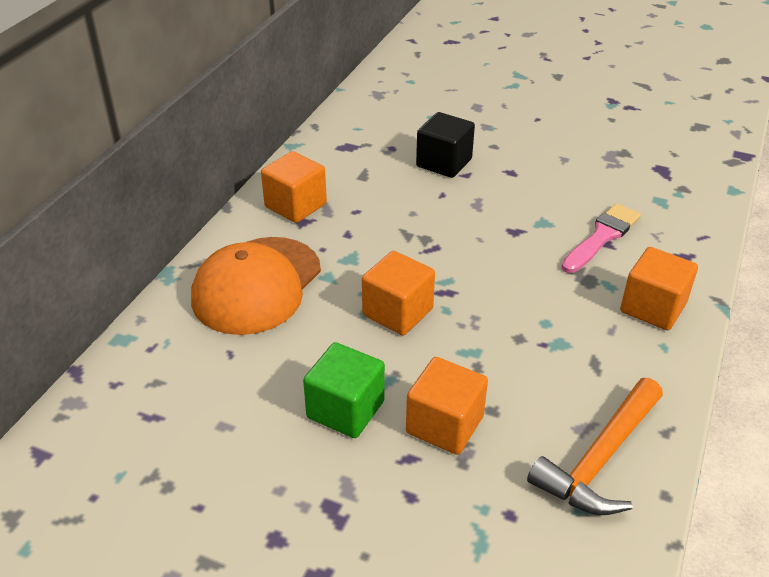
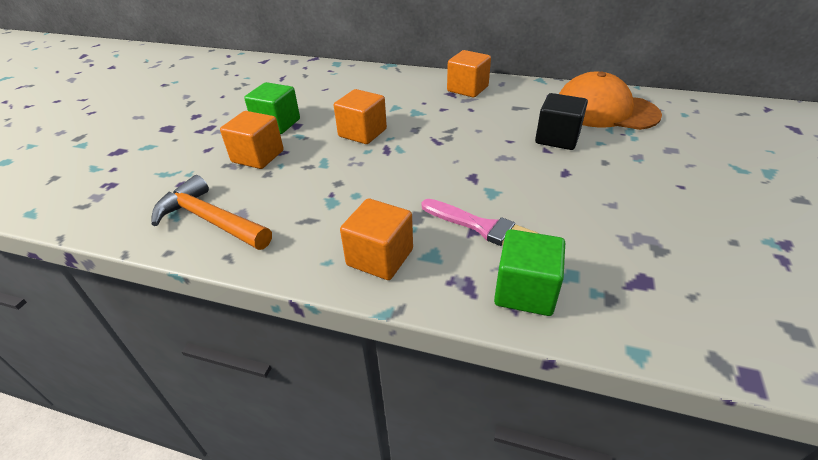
camera: 85 degrees right, 0 degrees up
(257, 285) = (382, 88): orange cap -> orange cap (605, 110)
(683, 227) = (525, 291): none -> green cube

